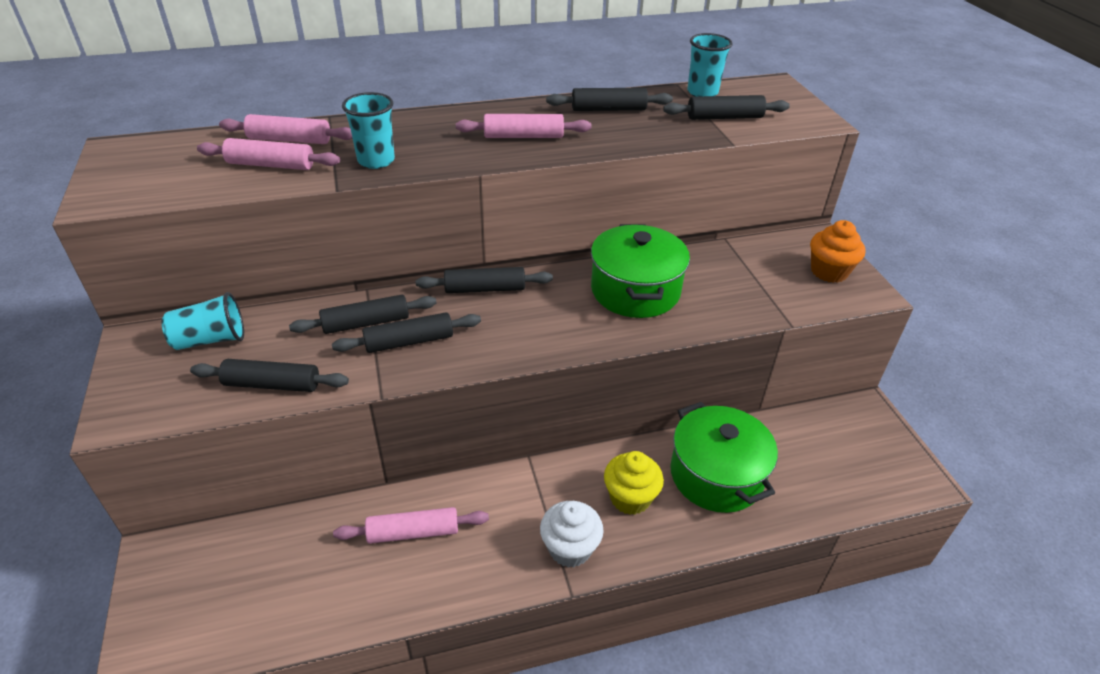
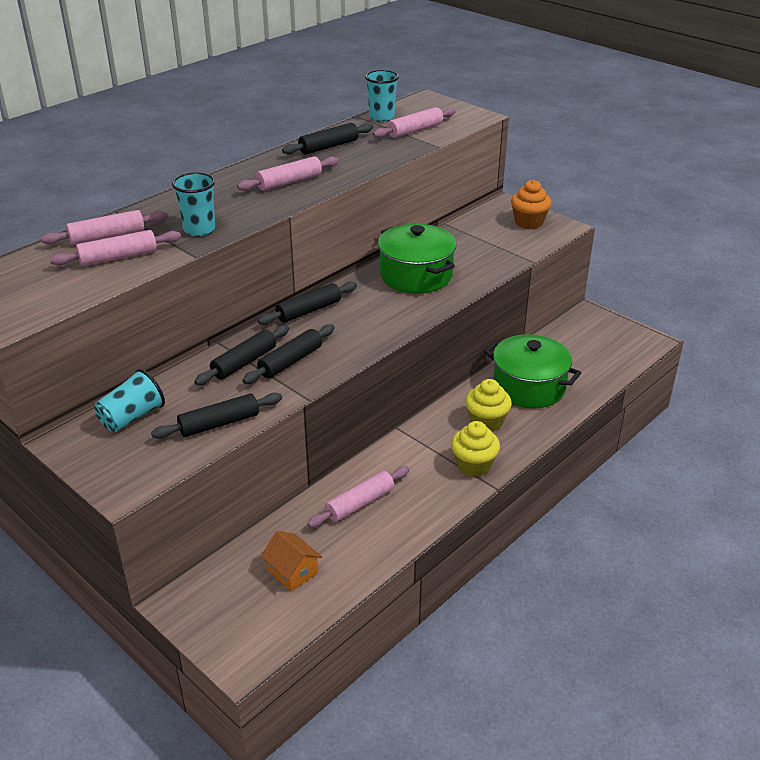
camera: 30 degrees left, 5 degrees down
(279, 580) = (292, 571): none -> orange house
(570, 548) = (473, 465): white cupcake -> yellow cupcake
(724, 117) = (415, 130): black rolling pin -> pink rolling pin

